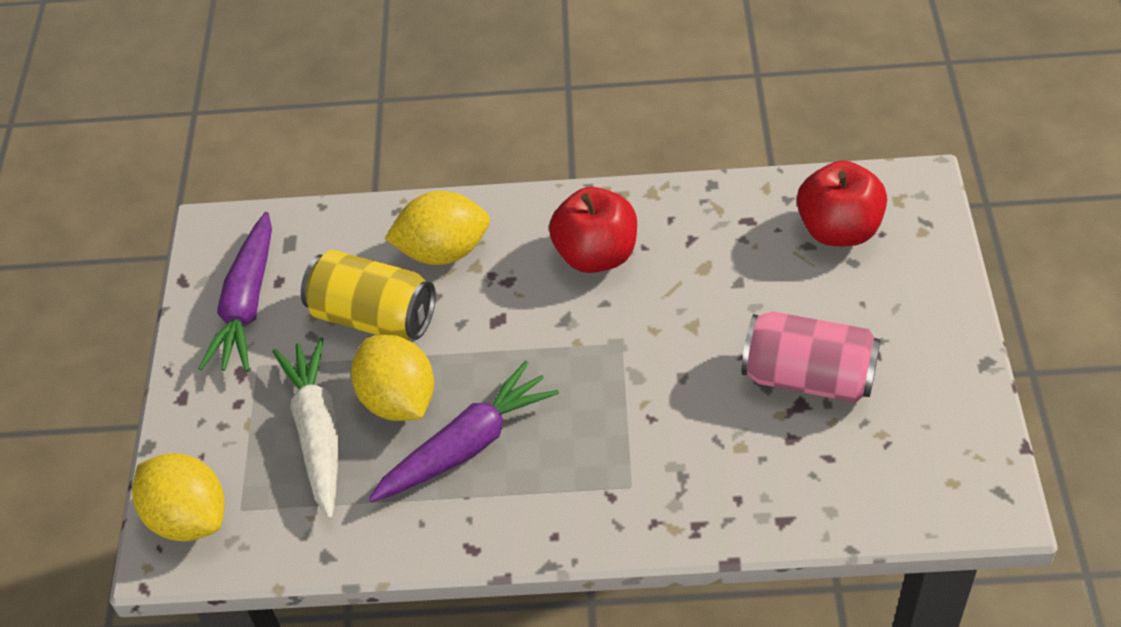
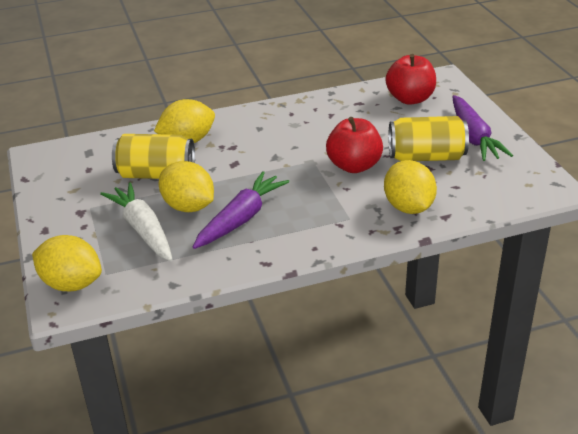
camera: 20 degrees left, 15 degrees down
(247, 304) = (72, 182): purple carrot -> purple carrot (473, 137)
(596, 255) = (279, 128): red apple -> red apple (354, 166)
(732, 486) = (408, 207): none -> yellow lemon
(808, 377) = (426, 157): pink can -> yellow can

